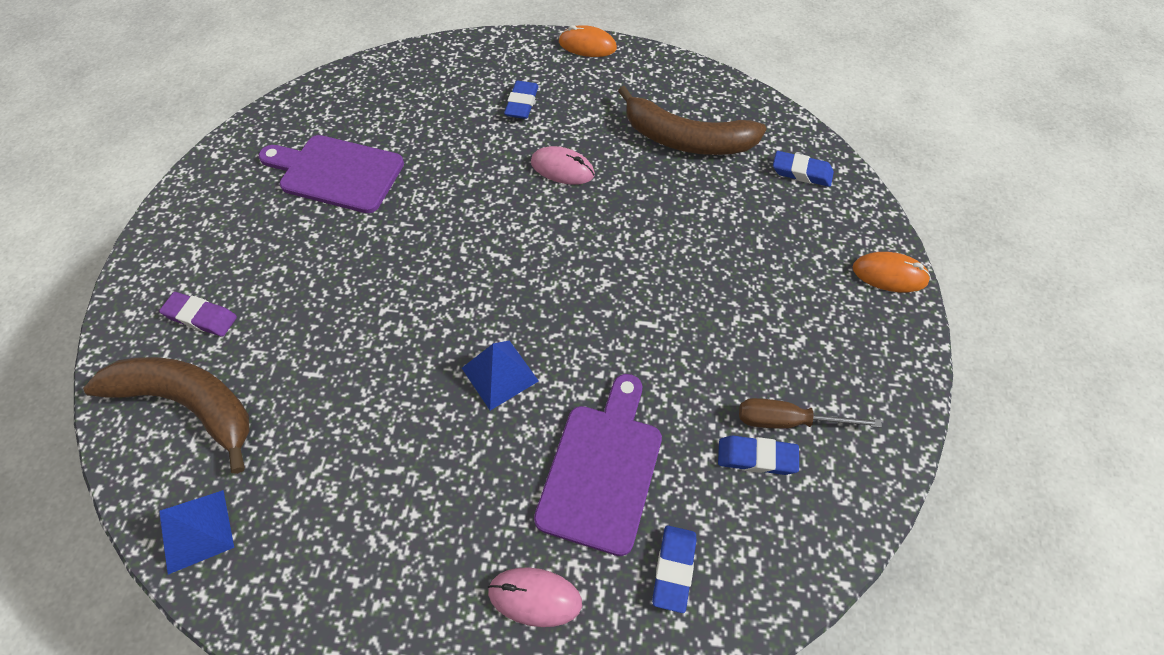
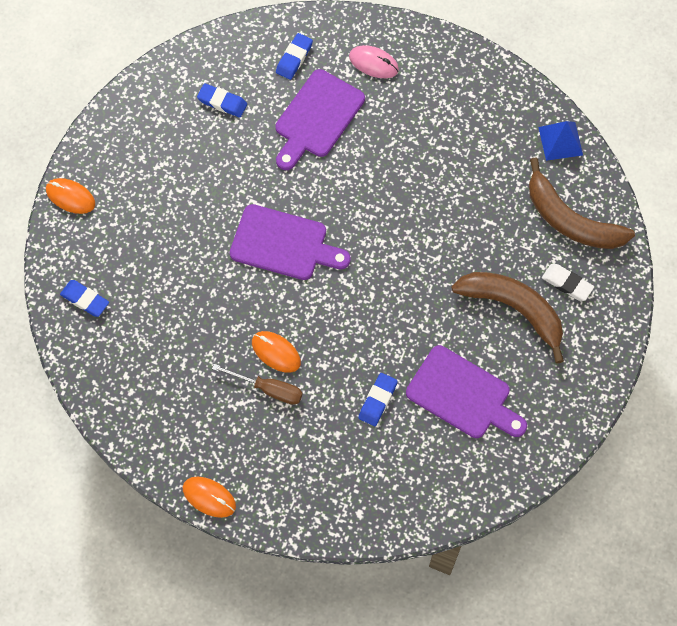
camera: 165 degrees left, 10 degrees up
(201, 317) = (567, 284): purple eraser -> white eraser
(500, 374) = (365, 191): blue pyramid -> none
(522, 103) = (291, 435): blue eraser -> blue eraser (377, 400)
(562, 168) = (276, 352): pink mouse -> orange mouse
(592, 281) = (283, 244): none -> purple cutting board
(686, 139) = (162, 357): brown banana -> brown banana (513, 309)
(788, 421) = (193, 118): brown screwdriver -> brown screwdriver (268, 389)

